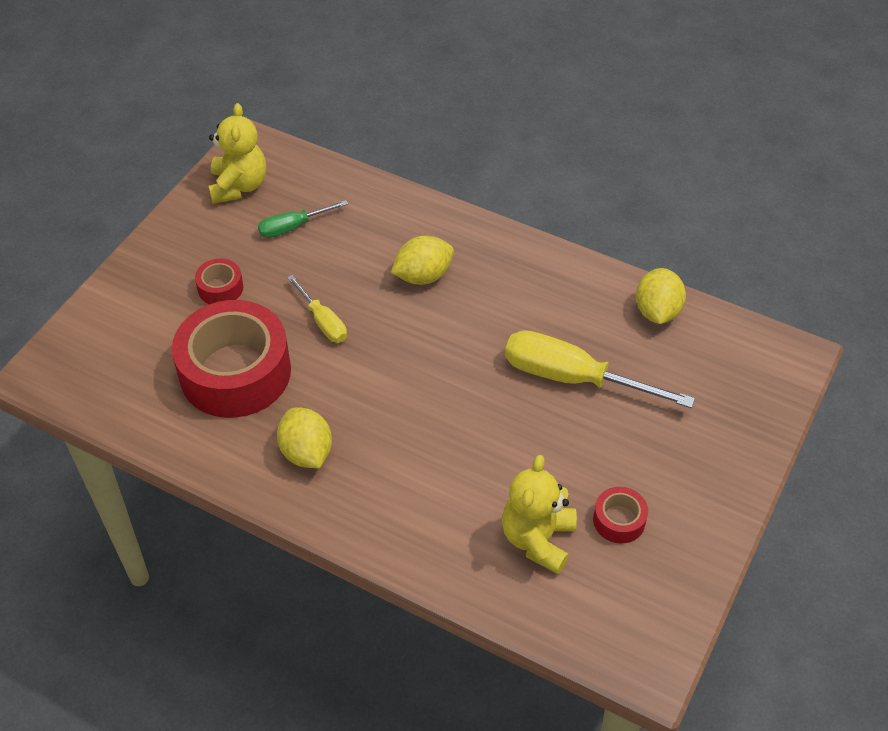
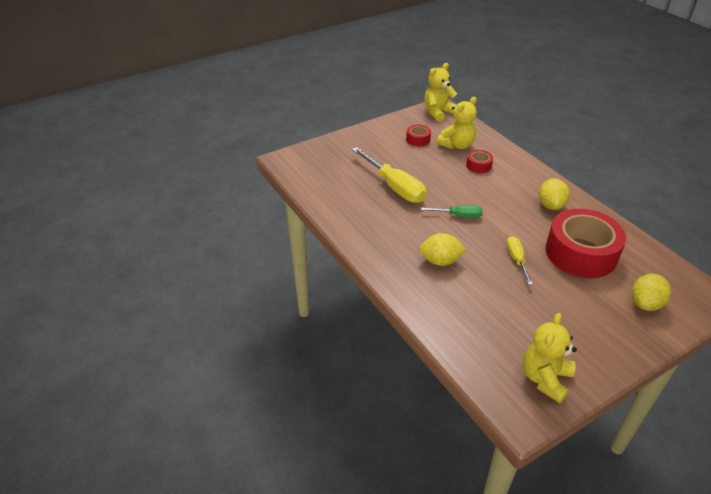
camera: 150 degrees left, 10 degrees down
(220, 288) = (579, 304): red tape -> red tape (478, 165)
(293, 227) = (513, 326): green screwdriver -> green screwdriver (458, 215)
(640, 638) = (438, 112): none -> yellow teddy bear
(657, 311) = (325, 197): yellow lemon -> yellow lemon (645, 304)

